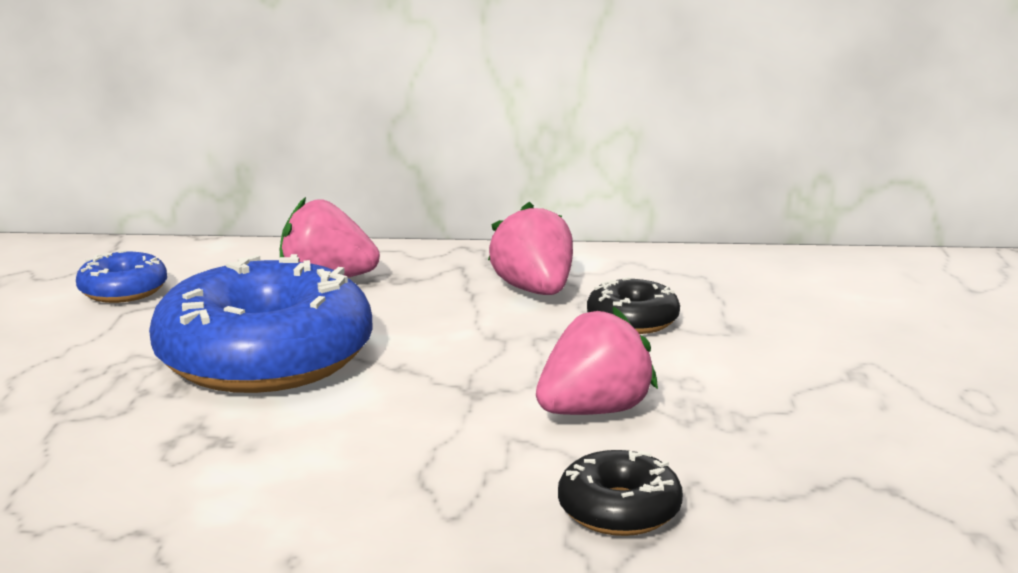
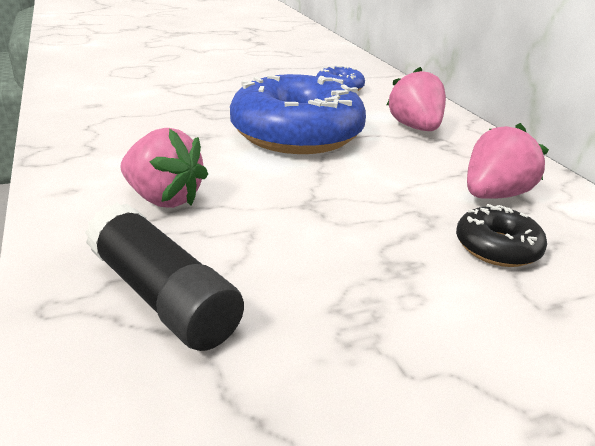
camera: 65 degrees right, 10 degrees up
(594, 411) = (316, 257): pink strawberry -> pink strawberry (164, 199)
(619, 510) = (163, 296): black donut -> black glue stick

